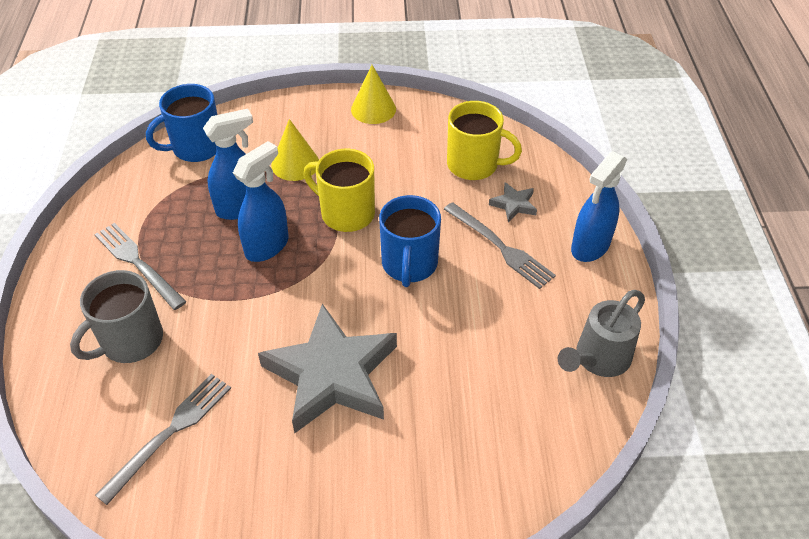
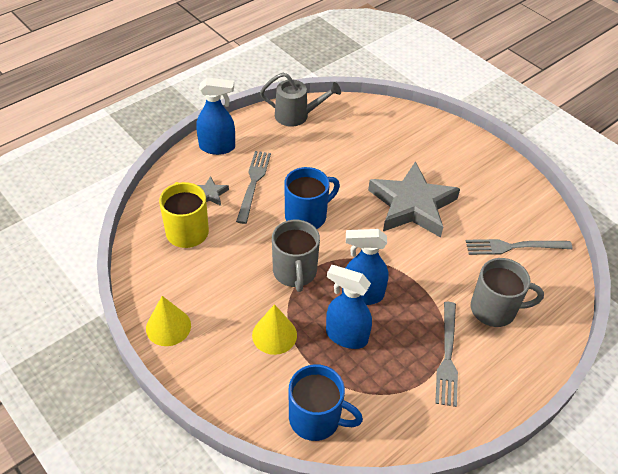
camera: 130 degrees left, 0 degrees up
(346, 213) = (295, 272): yellow mug -> grey mug

